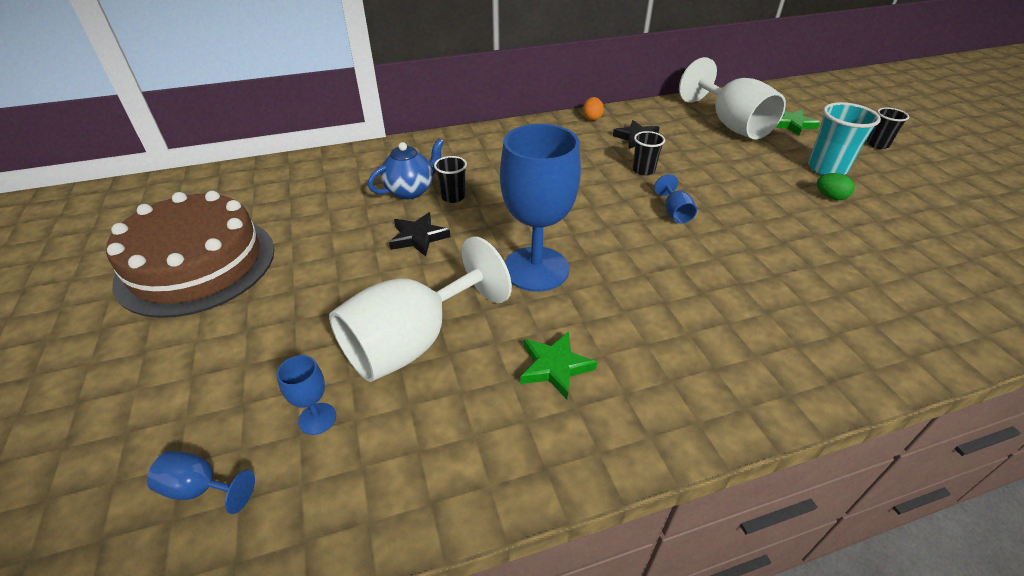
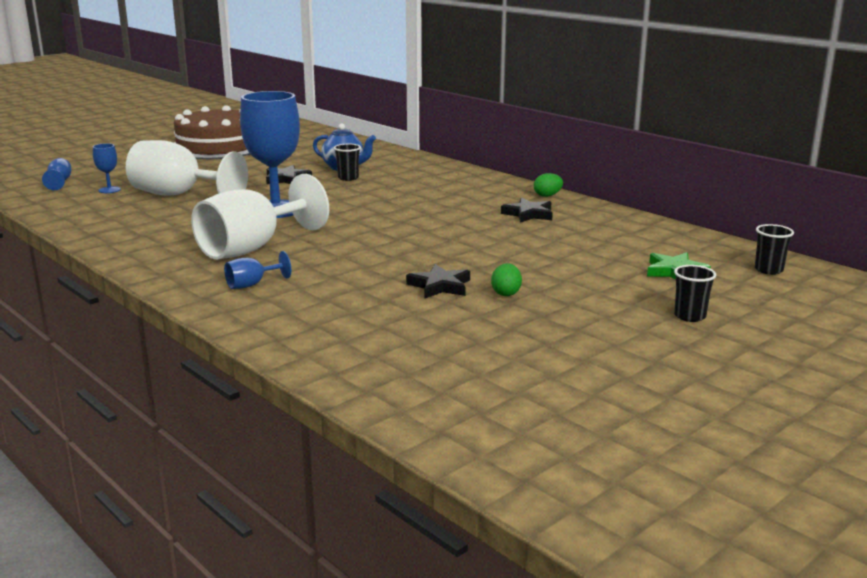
camera: 65 degrees right, 20 degrees down
(554, 367) = (175, 226): green star -> none
(592, 118) = (547, 195): orange egg -> green egg
(643, 170) = (464, 222): black cup -> black cup (768, 270)
(674, 212) = (399, 238): blue goblet -> blue goblet (252, 285)
(731, 125) = (624, 245): white goblet -> white goblet (252, 248)
(810, 222) = (440, 286): none -> black star
(827, 168) = (576, 291): turquoise cup -> none

